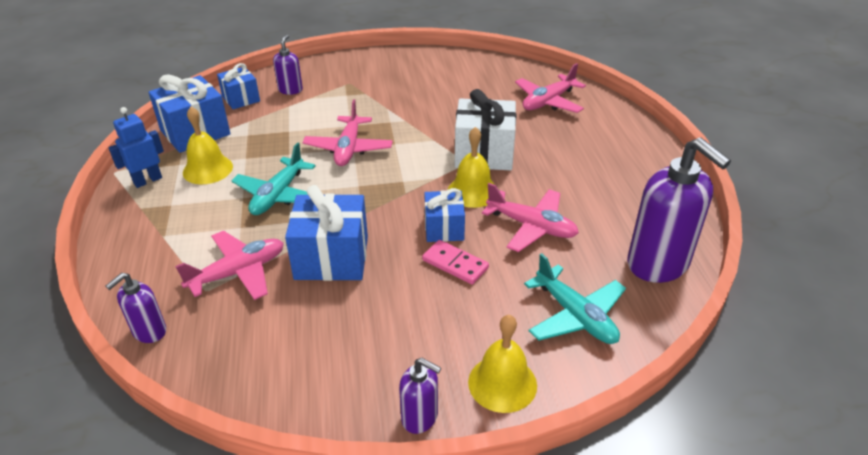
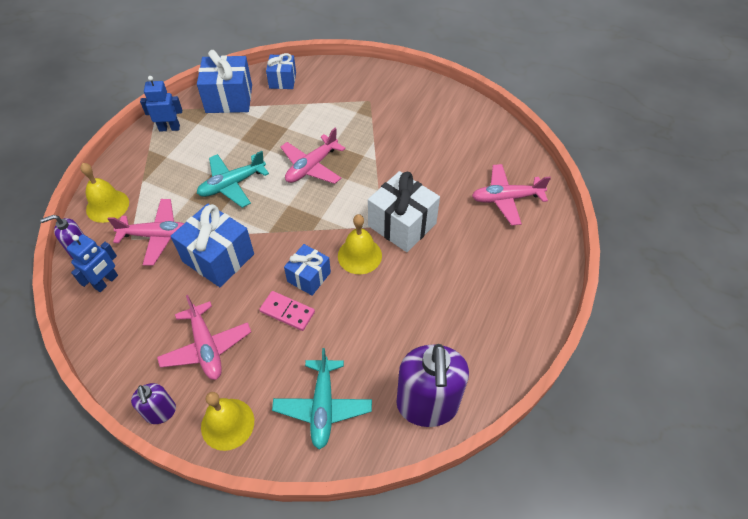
camera: 35 degrees right, 15 degrees up
(208, 169) = (210, 137): yellow bell -> yellow bell (107, 206)
(217, 342) = (106, 282): none -> blue robot
(290, 90) = (322, 88): purple soap dispenser -> none
(455, 264) = (287, 312): pink domino -> pink domino turned 45 degrees counterclockwise
(531, 226) = (369, 313): pink plane -> pink plane (206, 347)

